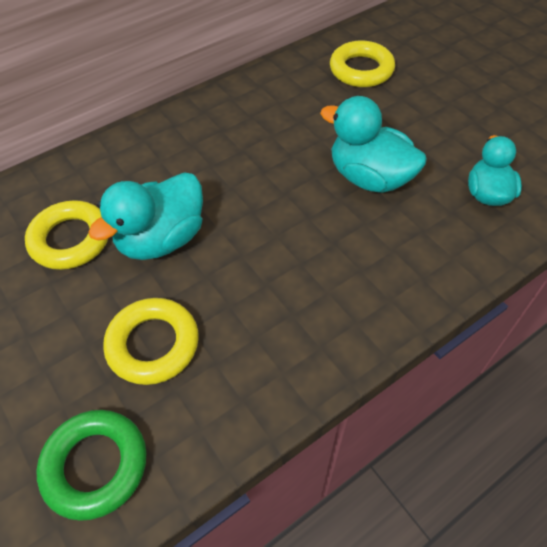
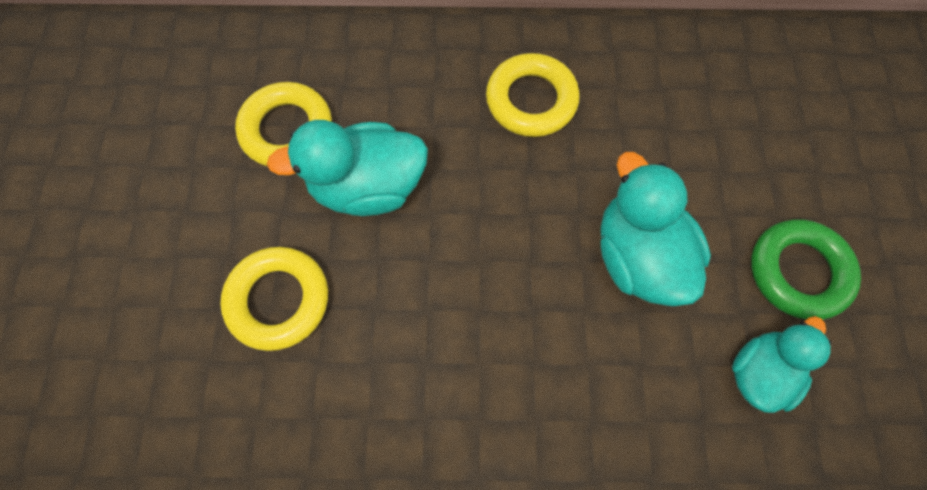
camera: 35 degrees right, 15 degrees up
(95, 465) = (152, 385): green ring -> green ring (798, 272)
(361, 70) = (753, 100): yellow ring -> yellow ring (531, 100)

